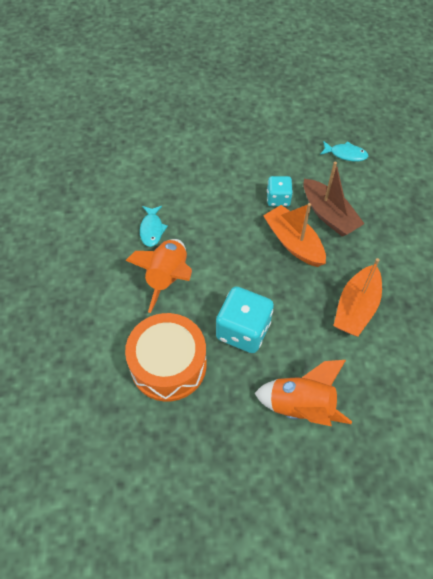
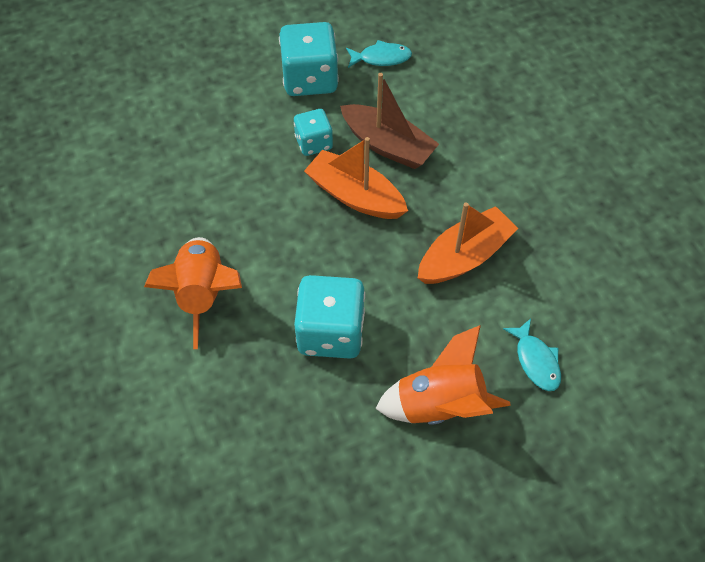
camera: 20 degrees left, 0 degrees up
(152, 229) = (155, 235): turquoise fish -> turquoise fish (536, 361)
(168, 365) = (247, 410): orange drum -> none
(291, 155) = (310, 79): none -> turquoise dice
(356, 307) = (464, 256): orange boat -> orange boat turned 135 degrees counterclockwise

